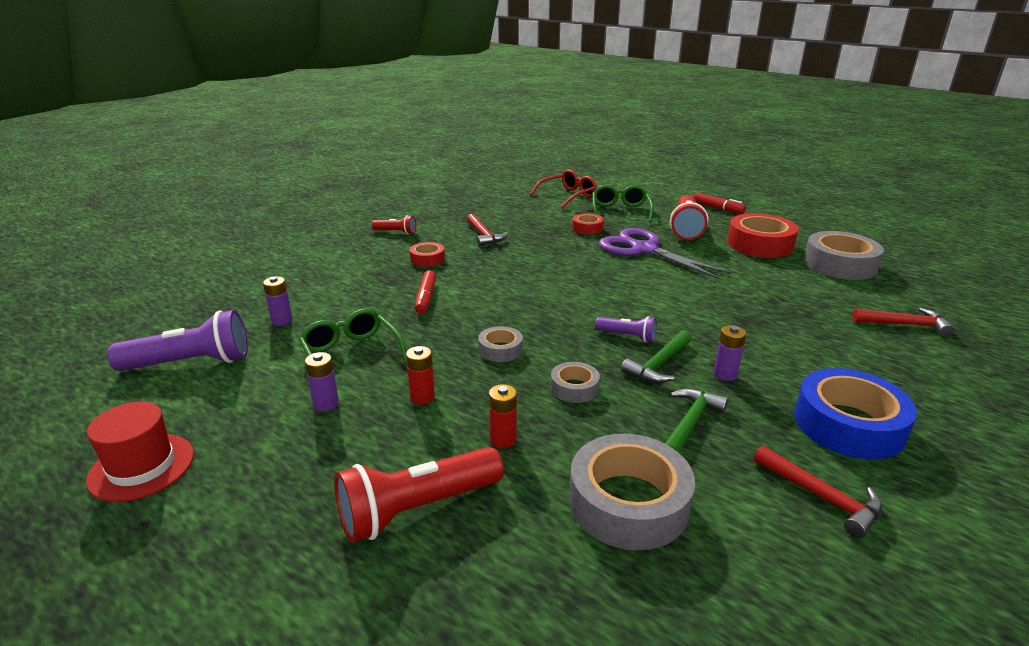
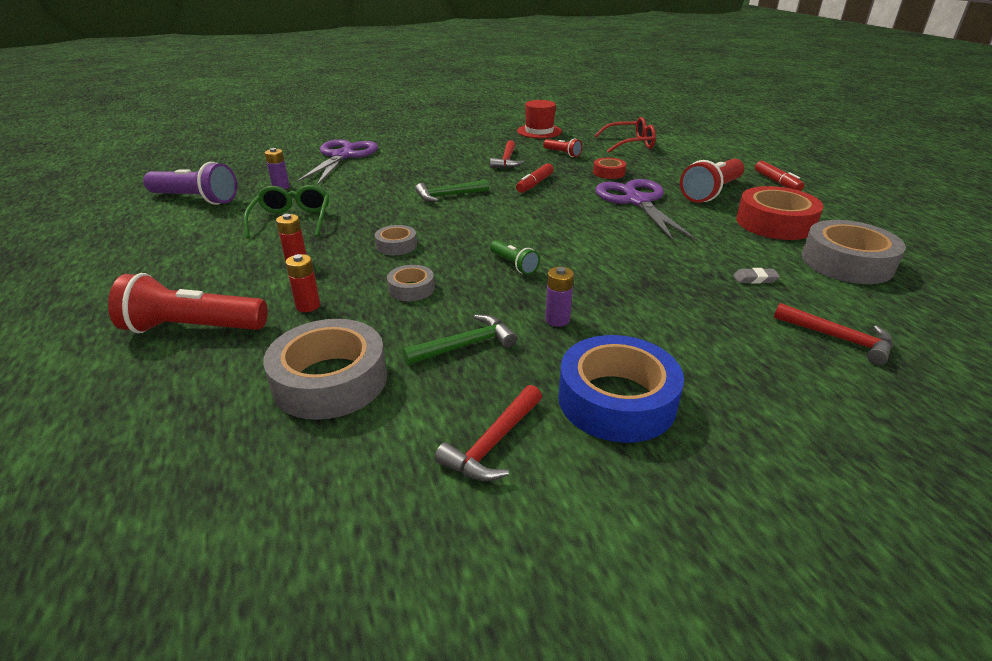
camera: 30 degrees right, 5 degrees up
(141, 467) = (94, 249): red hat -> red hat (539, 131)
(304, 267) = (343, 156): none -> purple scissors
(326, 404) = (233, 246): purple battery -> none
(396, 232) = (441, 145): red flashlight -> red flashlight (562, 153)
(426, 298) = (395, 196): red marker -> red marker (534, 184)
(427, 259) = (437, 169): red tape -> none
(620, 211) = (663, 165): green glasses -> none
(627, 336) = (514, 265): purple flashlight -> green flashlight
(659, 365) = (508, 294): green hammer -> green hammer (448, 196)
(805, 294) = (755, 279): none -> grey eraser
(822, 497) = (493, 443): red hammer -> red hammer turned 45 degrees clockwise

